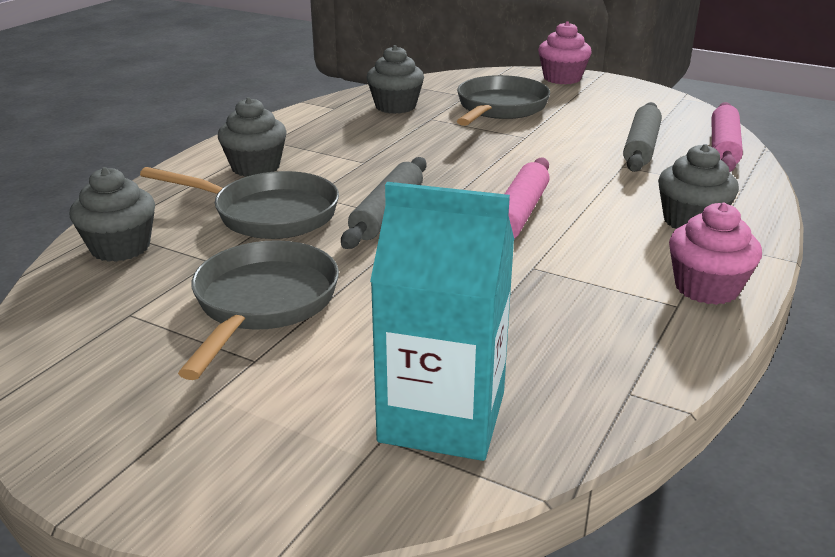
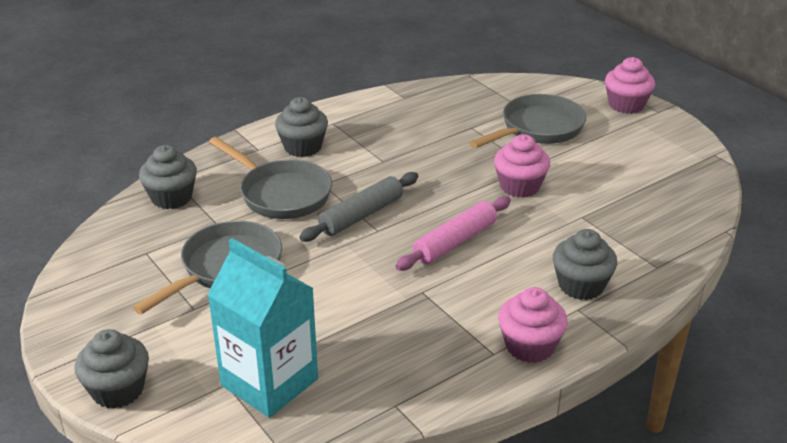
camera: 25 degrees right, 5 degrees up
(395, 106) = (453, 107): grey cupcake -> grey cupcake (118, 390)
(533, 154) = (519, 186): none -> pink cupcake
(641, 147) = (618, 201): grey rolling pin -> none
(723, 147) = (690, 219): pink rolling pin -> none

